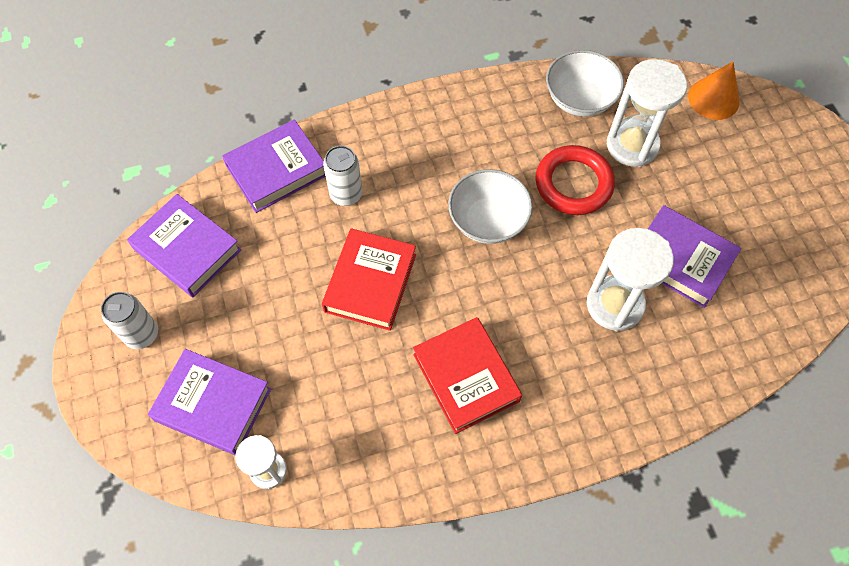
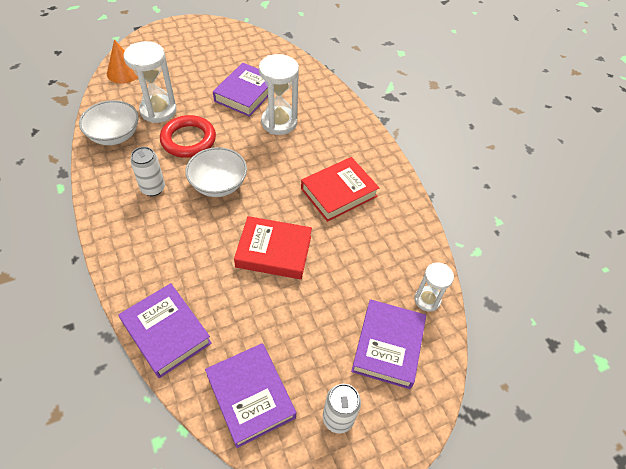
camera: 100 degrees left, 10 degrees down
(187, 249) = (250, 396): purple book -> purple book turned 60 degrees counterclockwise
(346, 194) = (194, 275): white can -> white can (153, 188)

